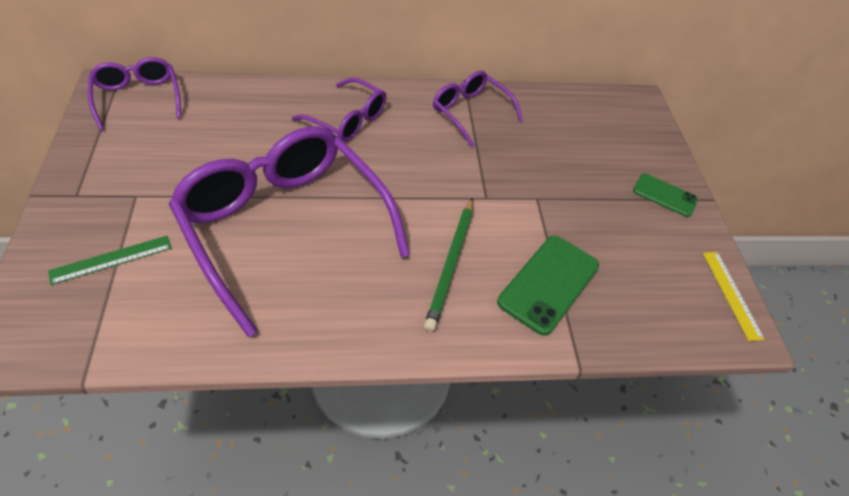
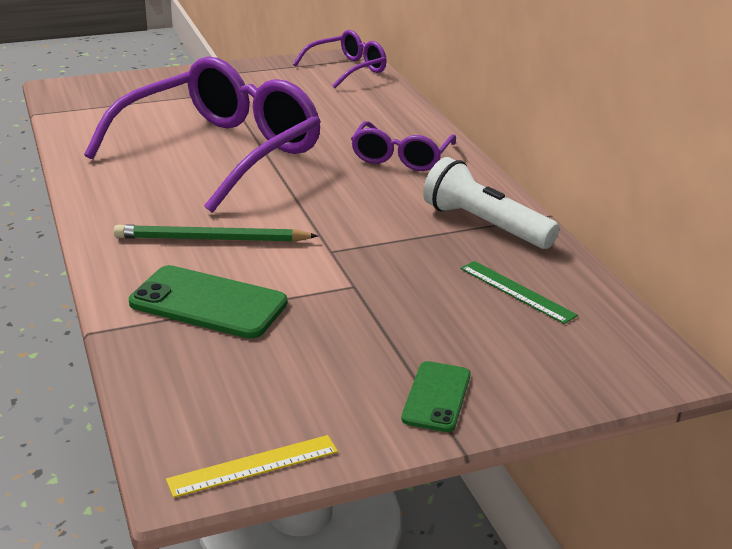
camera: 80 degrees right, 20 degrees down
(111, 259) = (151, 98): green ruler -> green ruler (517, 291)
(470, 112) = (485, 225): purple glasses -> white flashlight

